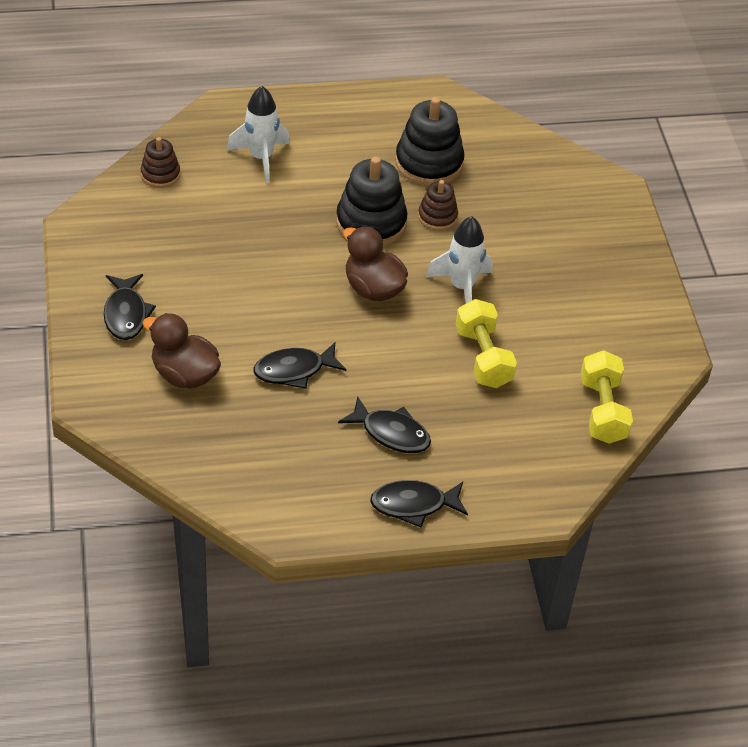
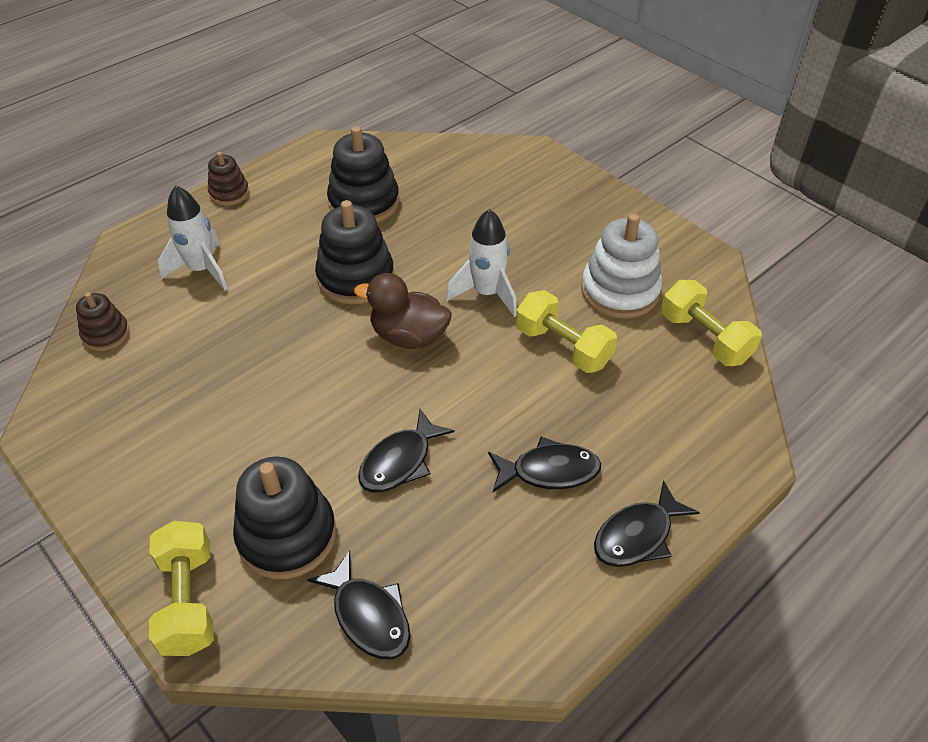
camera: 30 degrees left, 0 degrees up
(98, 378) = (188, 600): none -> yellow dumbbell
(126, 314) = (169, 503): black fish -> black fish (368, 615)
(184, 374) = (287, 535): brown duck -> black stacking toy
(437, 217) = (411, 243): brown stacking toy -> brown stacking toy (229, 193)
(571, 340) = (619, 291): none -> white stacking toy

